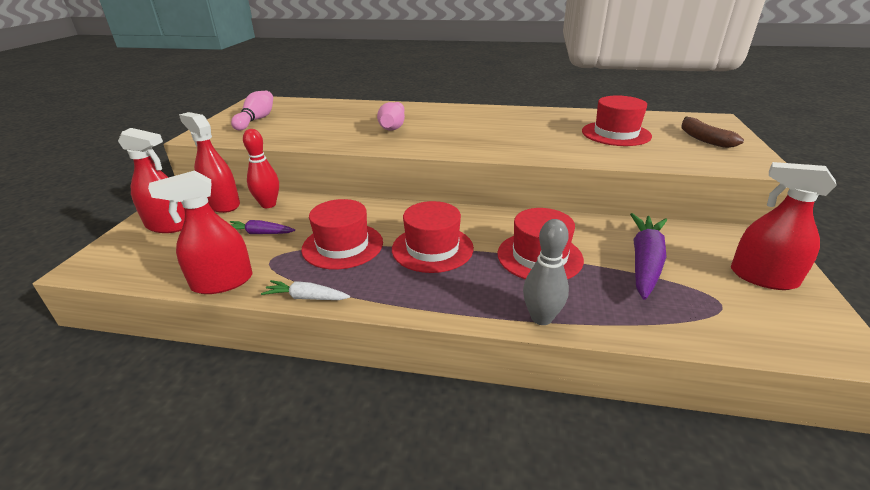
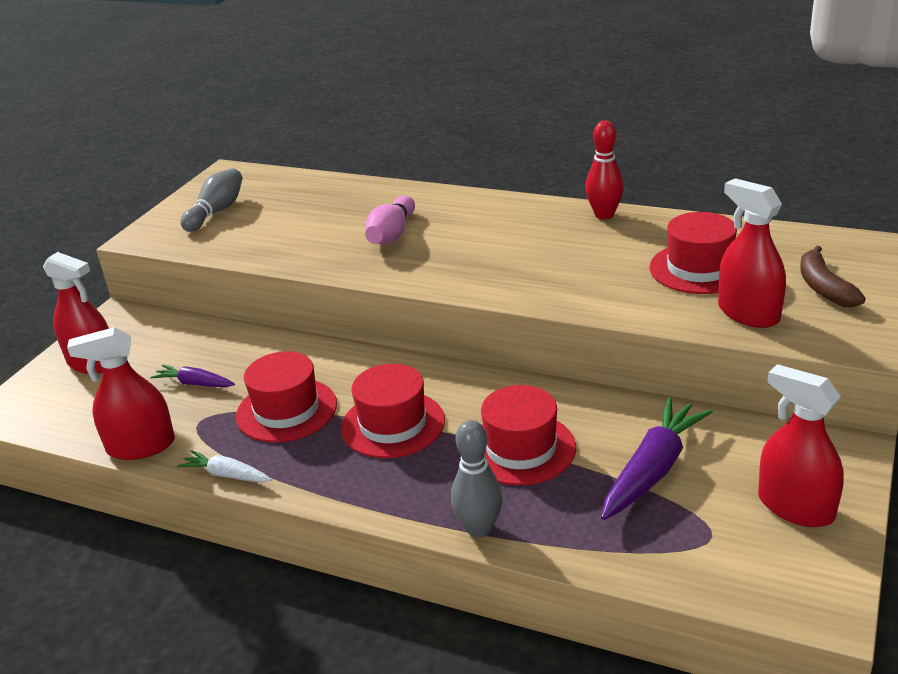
camera: 15 degrees right, 0 degrees up
(222, 204) = (159, 336): red spray bottle -> red spray bottle (748, 313)
(256, 120) = (216, 212): pink bowling pin -> grey bowling pin
(268, 204) = (214, 341): red bowling pin -> red bowling pin (604, 215)

